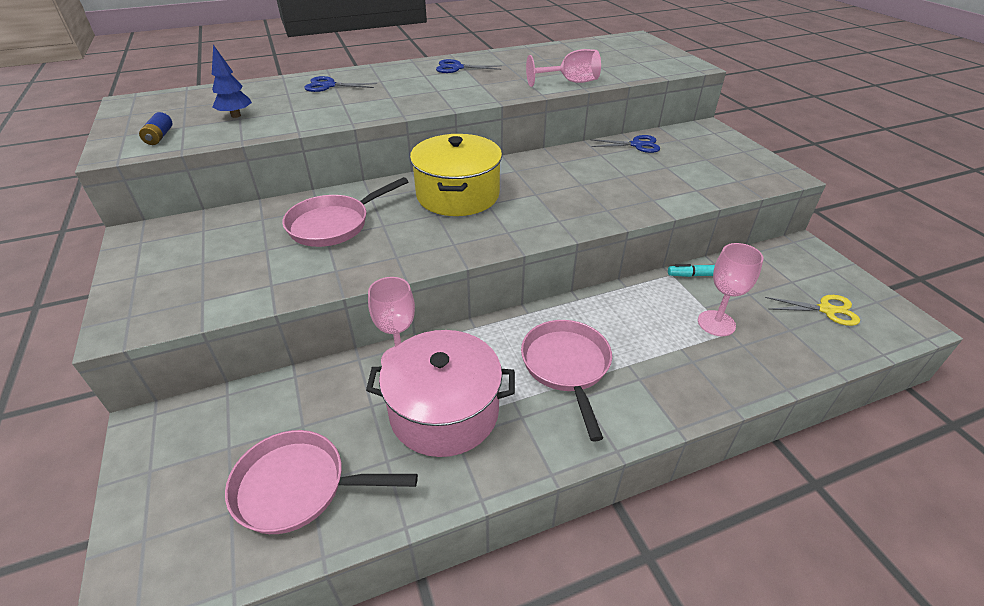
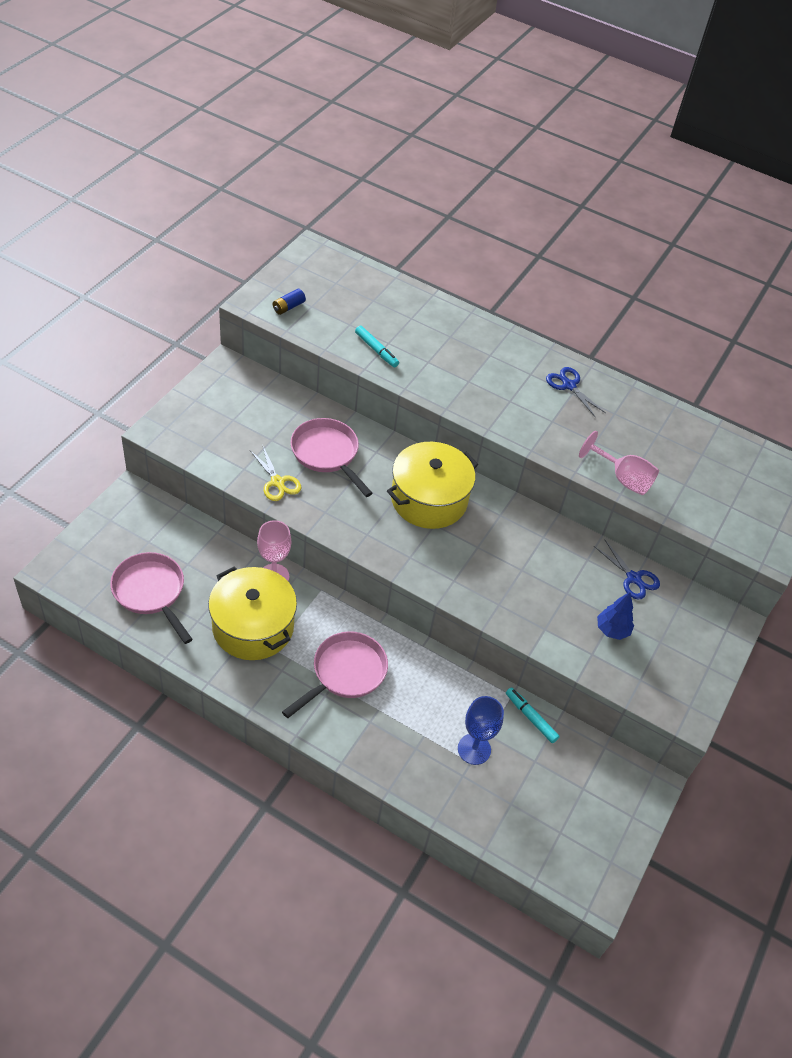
camera: 45 degrees right, 10 degrees up
(236, 115) = (351, 319): blue tree -> blue tree (612, 630)
(289, 118) = (376, 350): none -> turquoise marker
(329, 86) = (448, 331): blue scissors -> none
(333, 224) = (327, 454): pink pan -> pink pan turned 45 degrees clockwise
(444, 411) = (253, 626): pink pot -> yellow pot
(716, 323) = (474, 749): pink goblet -> blue goblet
(826, 310) = (562, 824): yellow scissors -> yellow scissors (277, 482)

